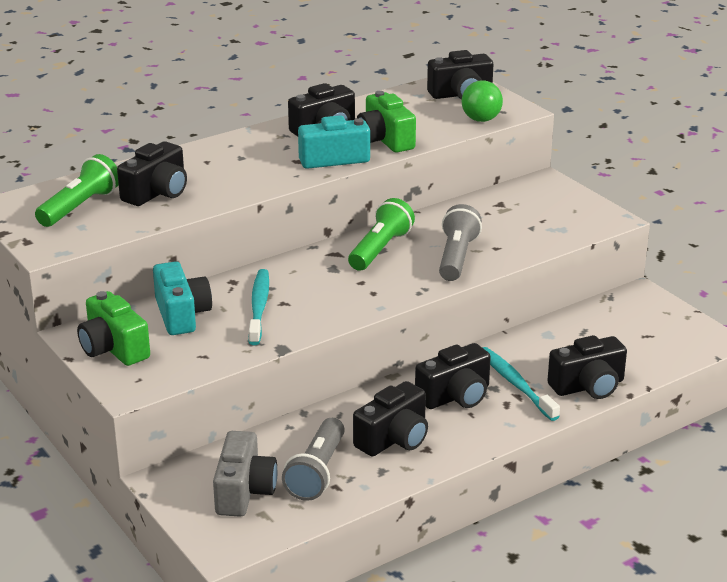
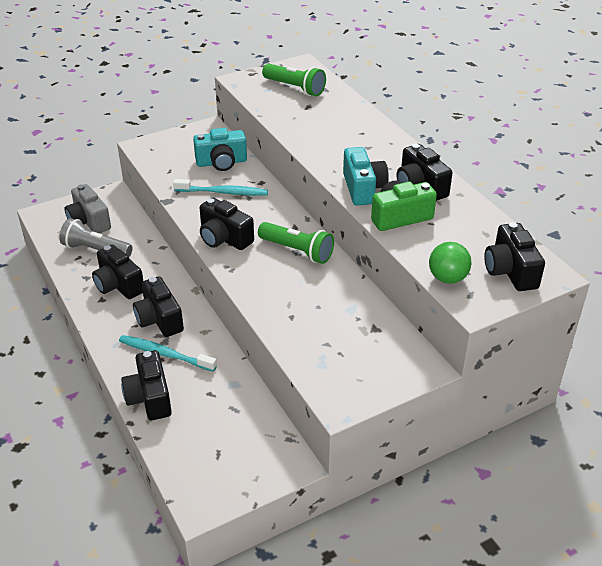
camera: 95 degrees right, 10 degrees up
(113, 348) = (188, 139): green camera -> none
(157, 193) = (311, 114): black camera -> black camera (224, 238)
(244, 491) = (89, 221): grey camera -> grey camera turned 45 degrees clockwise
(456, 257) = (278, 291): grey flashlight -> none
(516, 384) = (165, 354): turquoise toothbrush -> turquoise toothbrush turned 135 degrees counterclockwise

